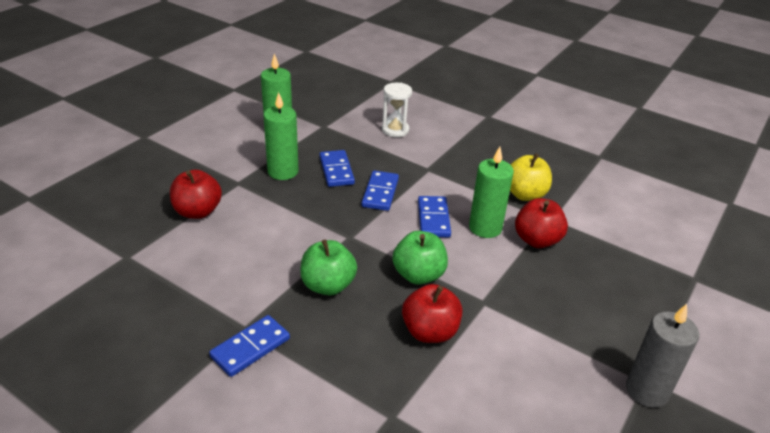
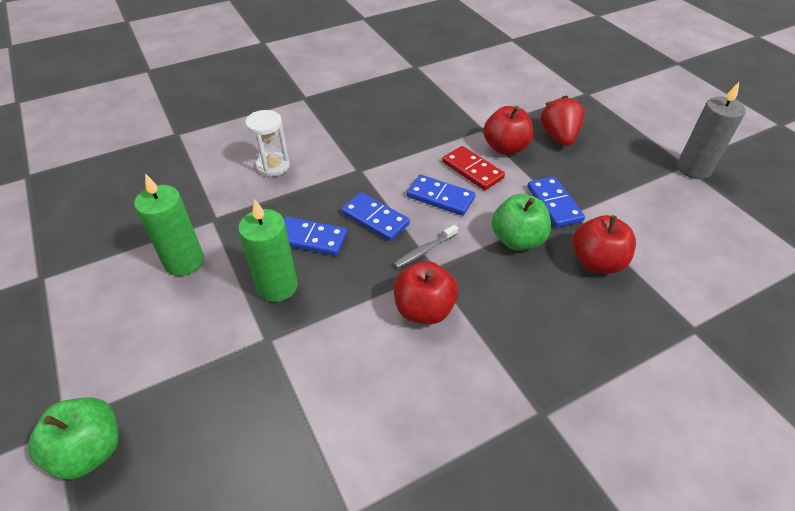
camera: 60 degrees left, 10 degrees up
(198, 211) = (300, 402): red apple -> red apple (424, 309)
(250, 347) = (575, 417): blue domino -> blue domino (554, 204)
(328, 285) = (503, 314): green apple -> green apple (90, 450)
(366, 226) = (424, 250): none -> grey toothbrush
(485, 228) = (472, 170): green candle -> red domino
(525, 194) = (440, 127): yellow apple -> none
(591, 272) = (559, 137): none -> red strawberry

